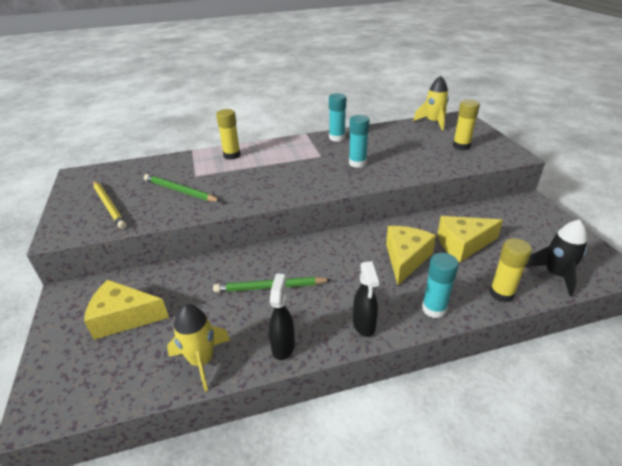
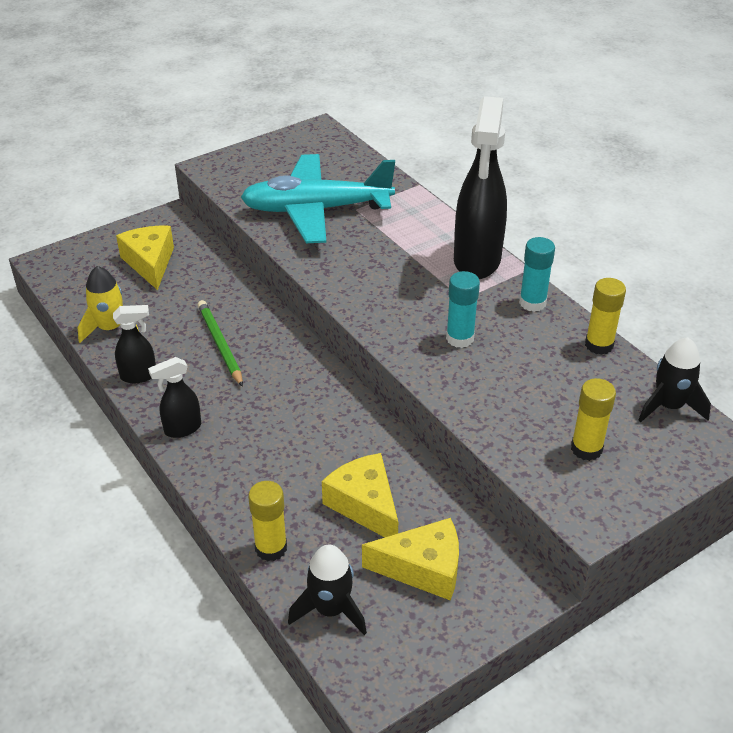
camera: 70 degrees right, 5 degrees up
(109, 205) = (267, 174): yellow pencil -> none
(180, 191) = (316, 210): green pencil -> turquoise plane
(232, 155) = (421, 221): yellow glue stick -> yellow glue stick (599, 345)
(287, 146) = (477, 261): none -> black spray bottle
(405, 259) = (310, 449): yellow cheese -> yellow cheese (423, 568)
(433, 122) = (669, 406): yellow rocket -> black rocket
(434, 309) = (224, 484): turquoise glue stick -> none

